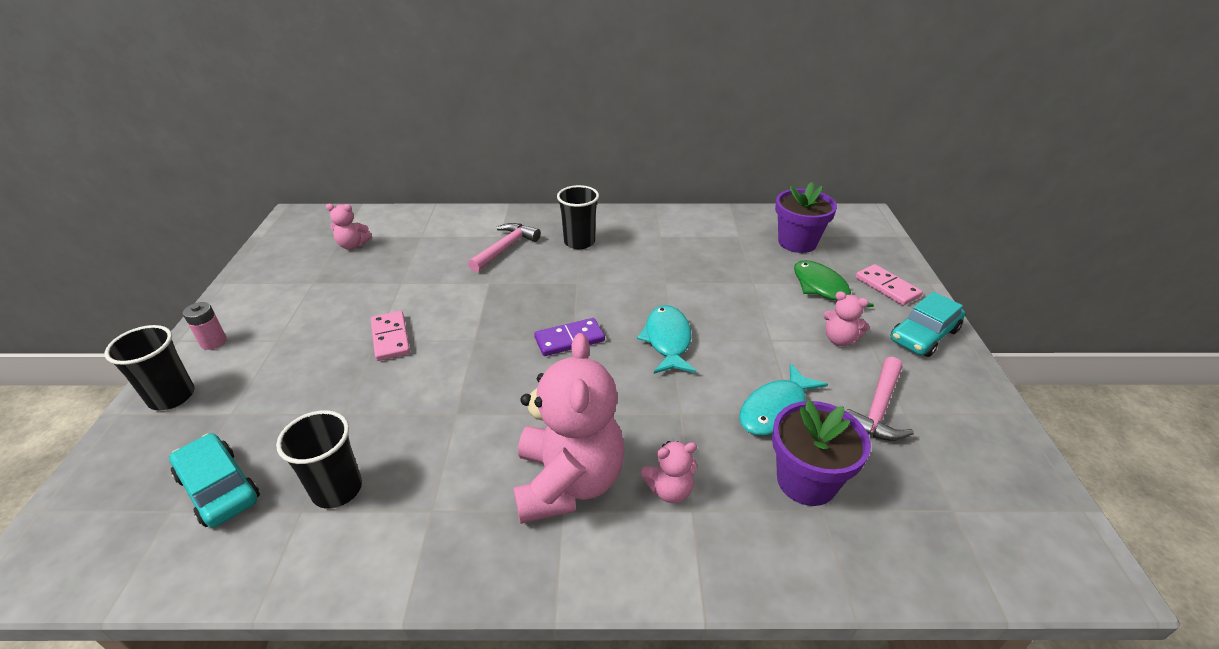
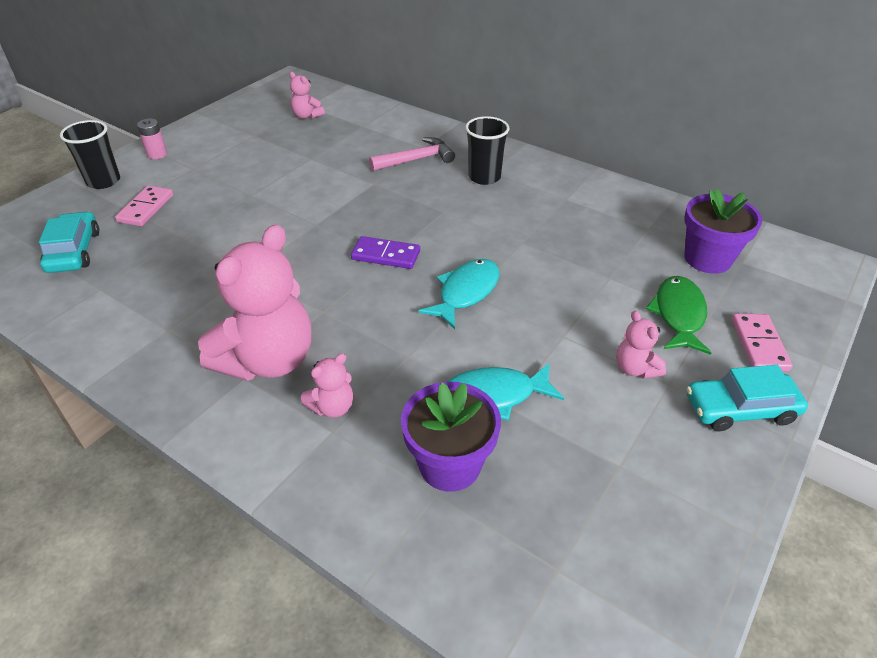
camera: 35 degrees right, 5 degrees up
(337, 489) = (130, 286): black cup -> none
(391, 338) = (262, 197): pink domino -> pink domino (146, 208)
(669, 490) = (332, 407): pink teddy bear -> pink teddy bear turned 60 degrees counterclockwise
(878, 410) = (594, 447): pink hammer -> none

